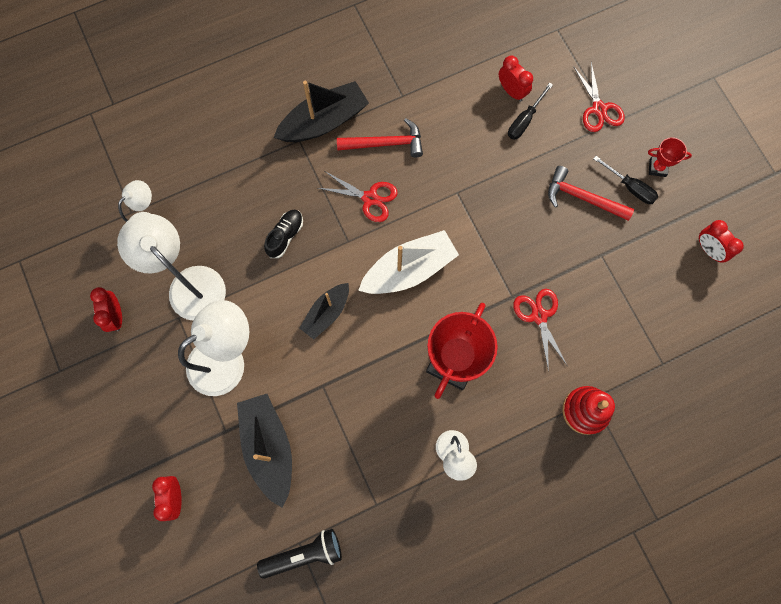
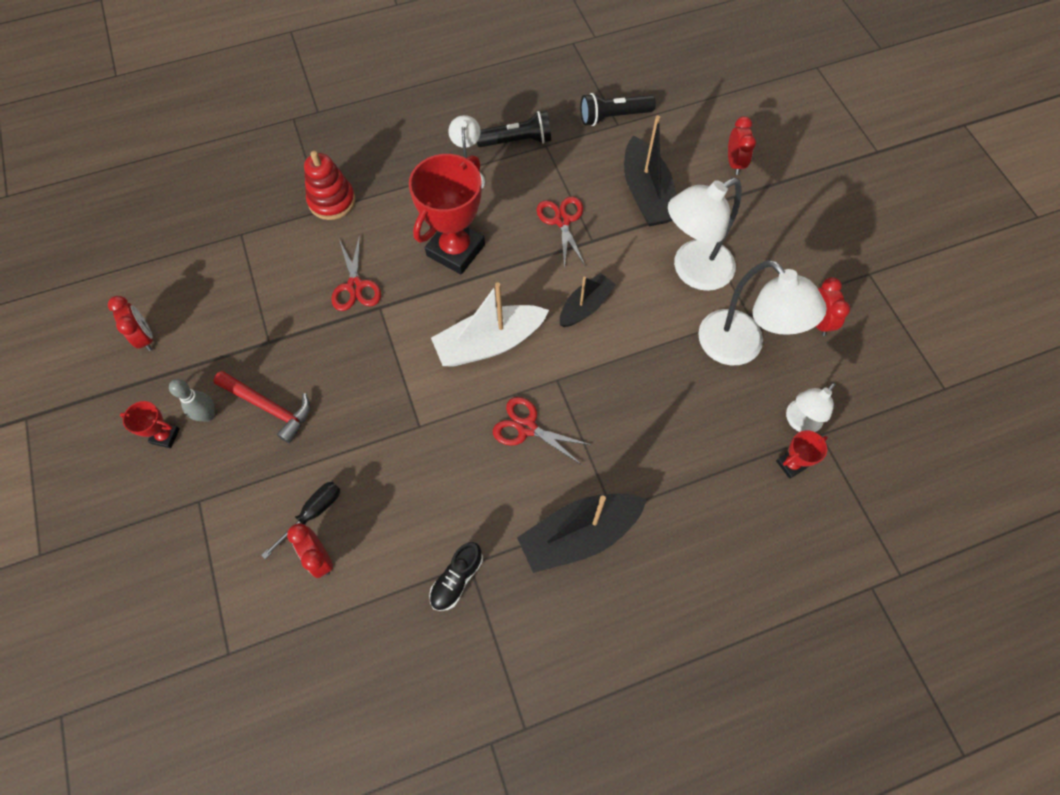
camera: 175 degrees left, 10 degrees down
(159, 186) = (791, 464): none -> red trophy
(285, 236) = (631, 391): black shoe -> black shoe (457, 579)
(385, 143) = (500, 497): red hammer -> none
(407, 508) = (517, 141): none -> black flashlight
(599, 109) = (210, 521): red scissors -> red scissors (562, 220)
(630, 187) = (208, 415): black screwdriver -> grey bowling pin

